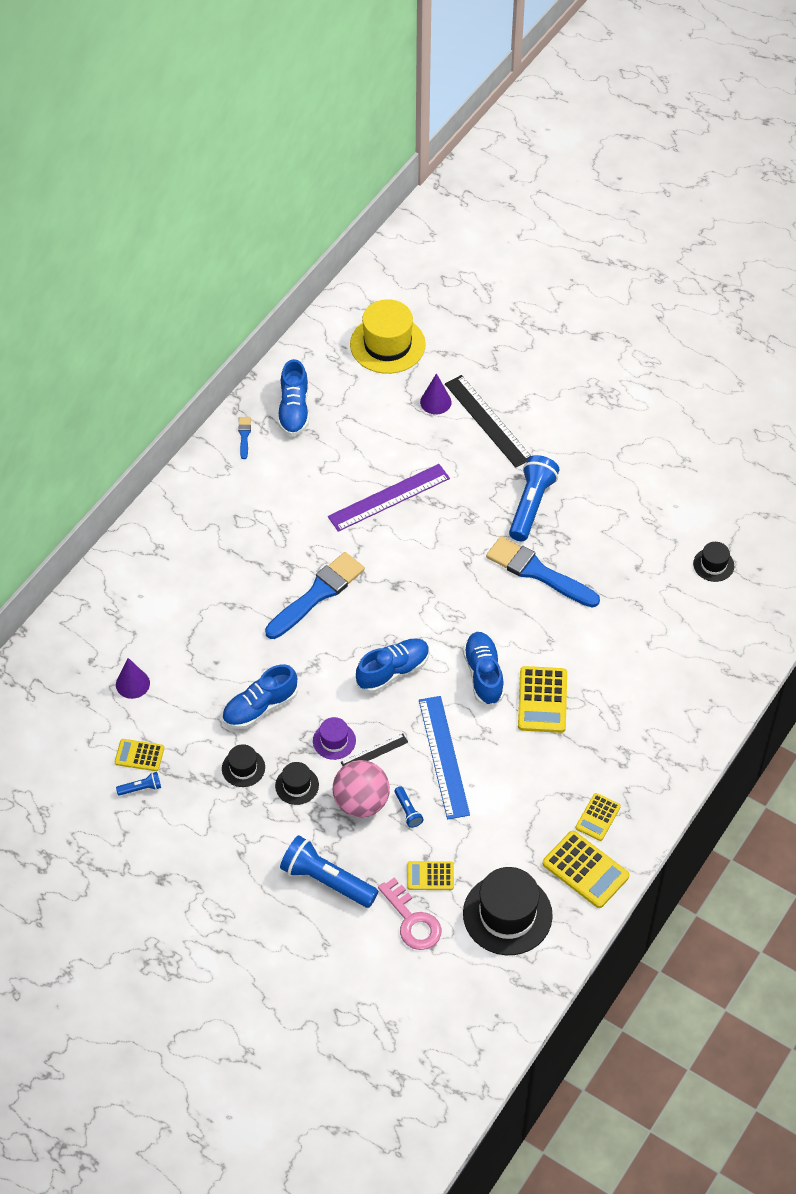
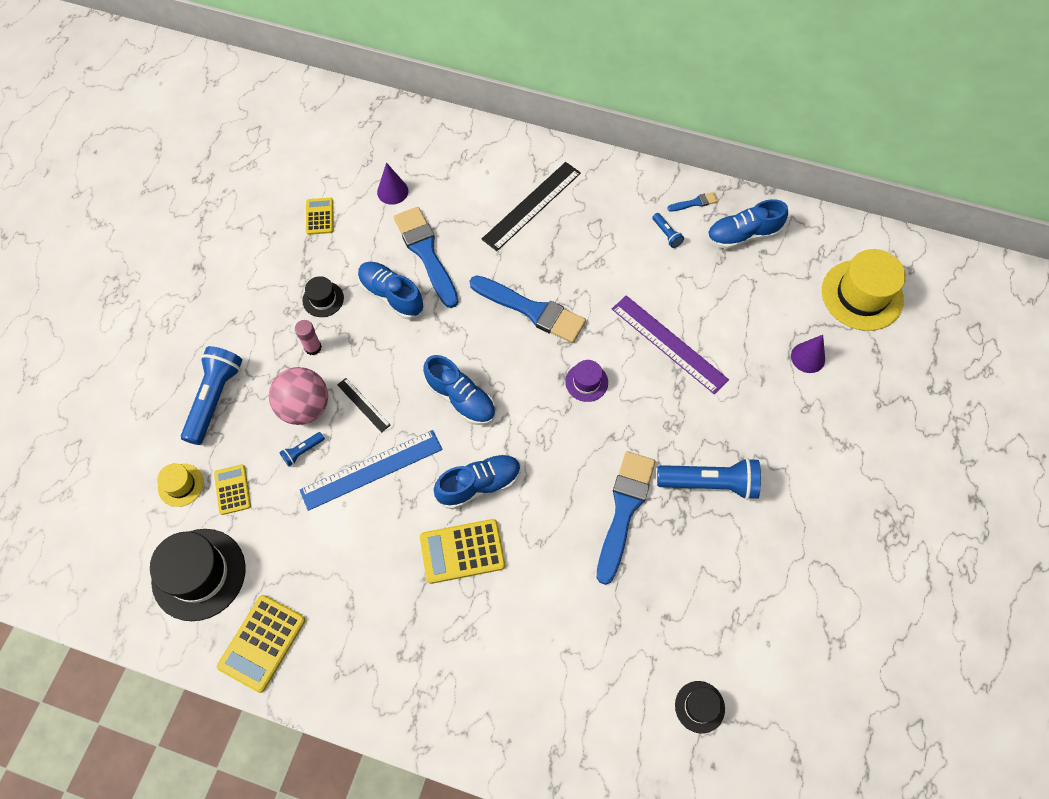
camera: 75 degrees right, 10 degrees up
(141, 788) = (286, 227): blue flashlight -> blue flashlight (666, 234)
(220, 668) = (426, 253): none -> blue brush
(297, 785) = (313, 347): black hat -> pink glue stick
(334, 741) = (368, 366): purple hat -> purple hat (586, 382)
(412, 921) = (181, 485): pink key -> yellow hat
(488, 421) = (805, 414): black ruler -> black ruler (532, 206)
(598, 817) = (329, 642): yellow calculator -> none

